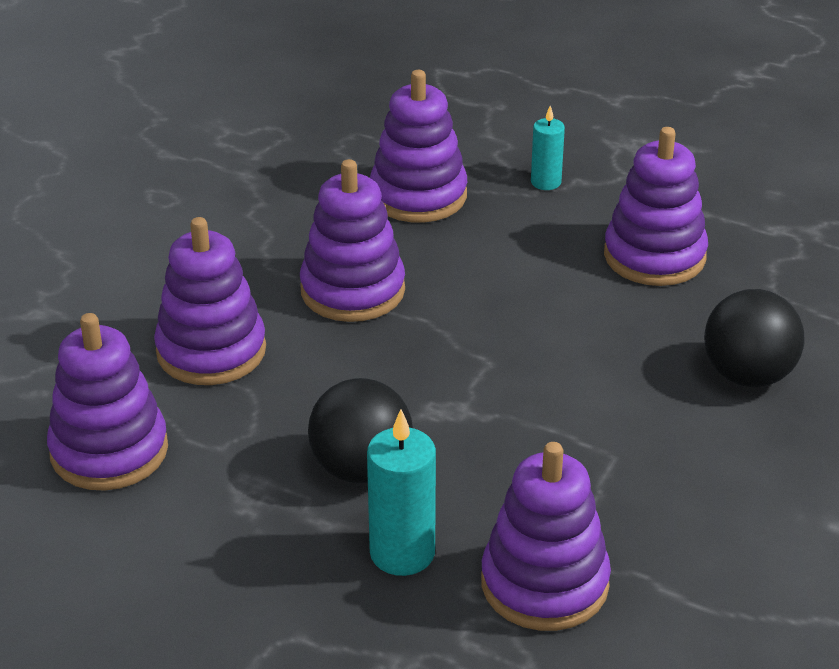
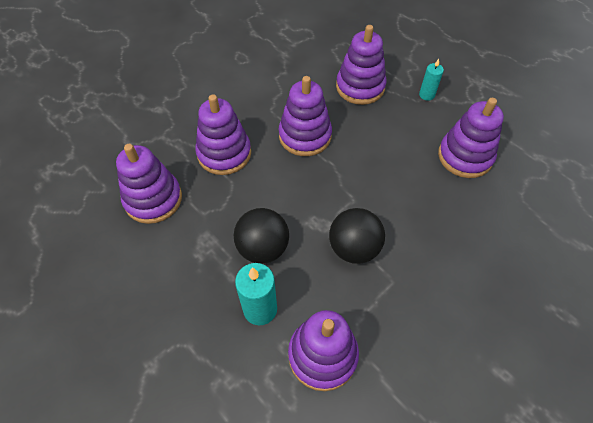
camera: 20 degrees right, 20 degrees up
(748, 375) = (485, 250): black ball -> black ball (354, 248)

